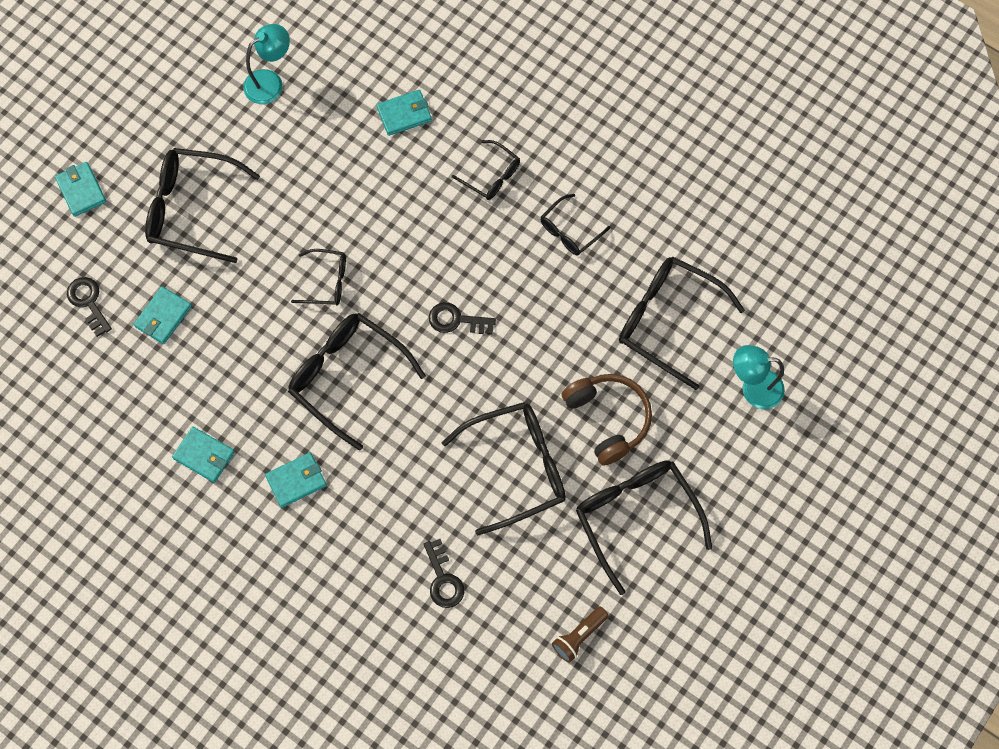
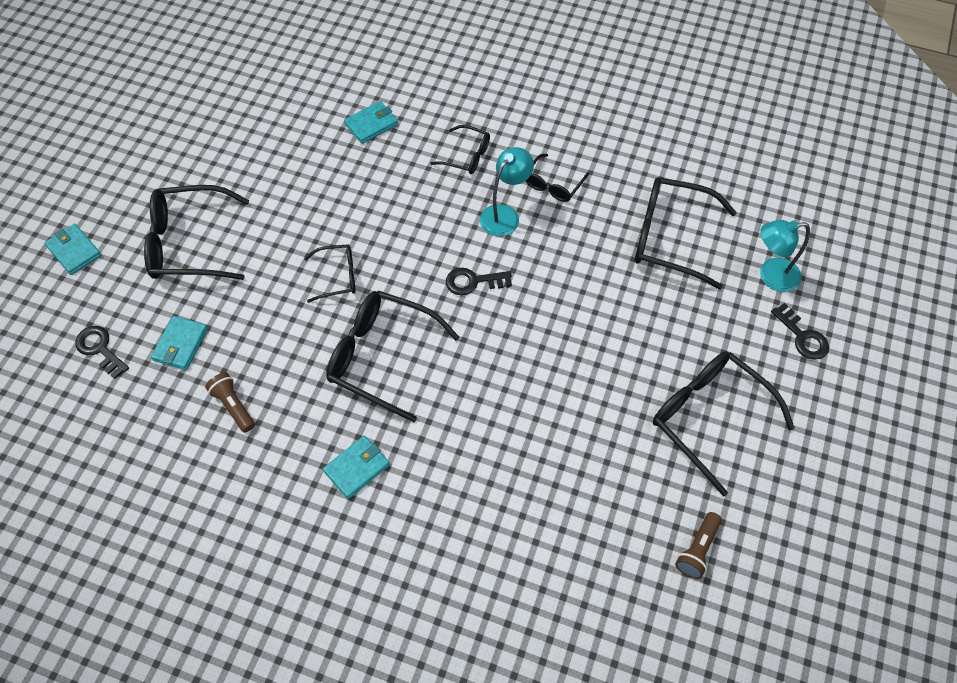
camera: 15 degrees left, 10 degrees down
(199, 391) = (233, 406): none -> brown flashlight
(204, 455) = (253, 467): turquoise wallet -> none
(270, 82) = (240, 124): turquoise lamp -> turquoise lamp (504, 214)
(443, 579) = (538, 528): black key -> black key (802, 336)
(517, 468) = (576, 400): black glasses -> none
(608, 419) = (648, 334): brown headphones -> none

